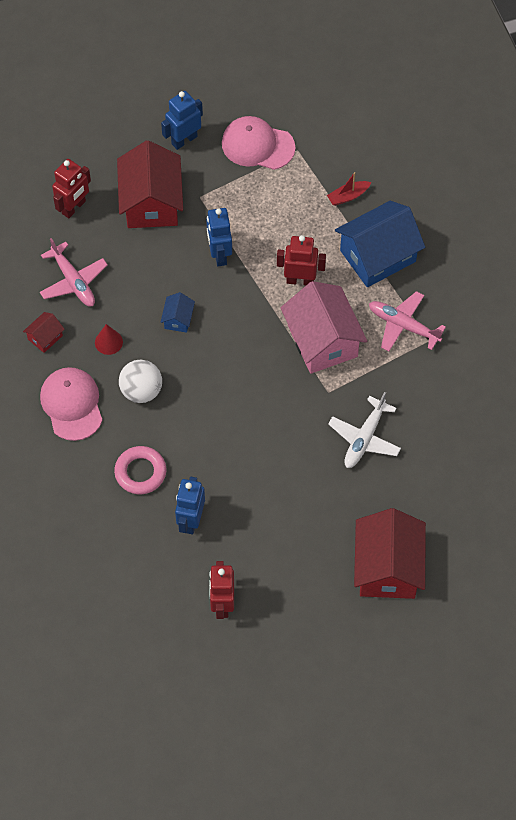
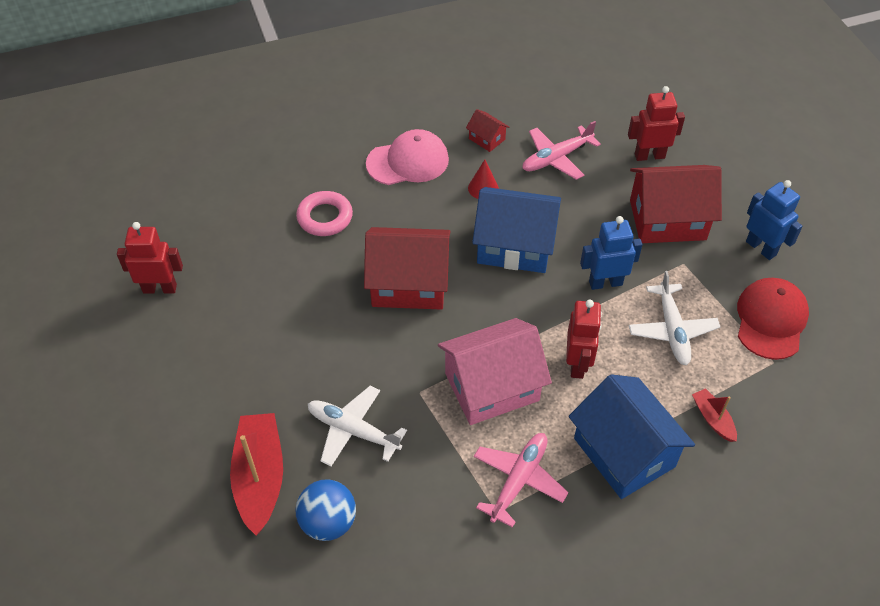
camera: 90 degrees right, 10 degrees down
(74, 207) = (649, 156): red robot -> red robot turned 135 degrees clockwise
(141, 391) = (423, 216): white ball -> none
(178, 319) = (515, 246): blue house -> blue house, size x2.24
(191, 520) = (263, 260): blue robot -> none
(257, 145) = (770, 320): pink cap -> red cap
(267, 213) = (672, 329): none -> white plane
(387, 568) = (173, 452): red house -> red house (409, 284)
(407, 502) = (260, 477): none -> red boat
(442, 451) = (328, 522): none -> blue ball

